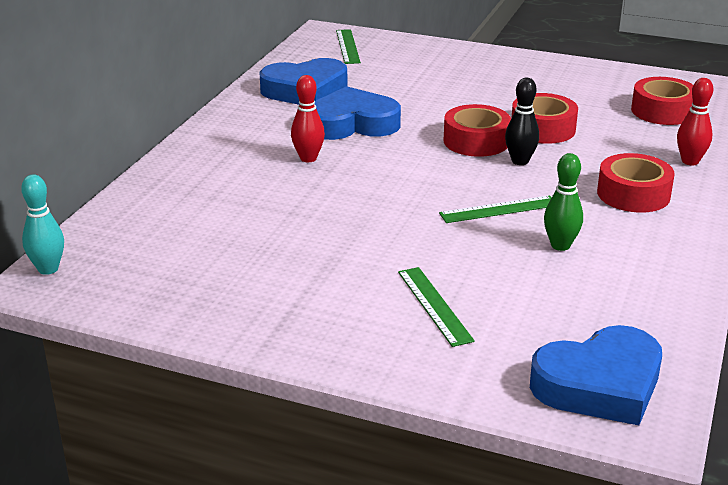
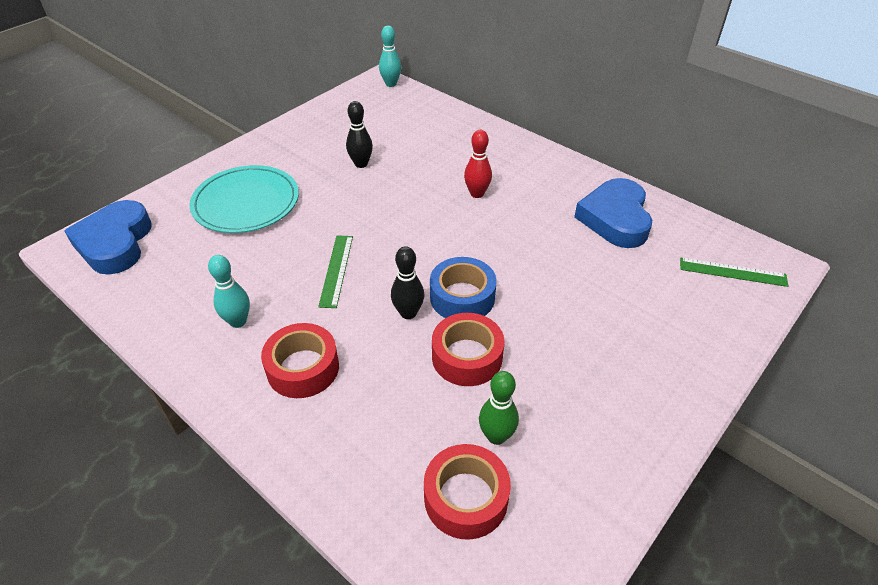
camera: 110 degrees right, 15 degrees up
(291, 242) = (361, 164): none -> black bowling pin
(352, 124) = (531, 230): blue heart -> none
(434, 305) = (246, 202): green ruler -> turquoise plate
(476, 141) = (462, 297): red tape -> blue tape
(560, 245) = (263, 285): green bowling pin -> green bowling pin (496, 436)
(621, 244) = (238, 321): none -> turquoise bowling pin
(690, 161) = (334, 452): red bowling pin -> none

